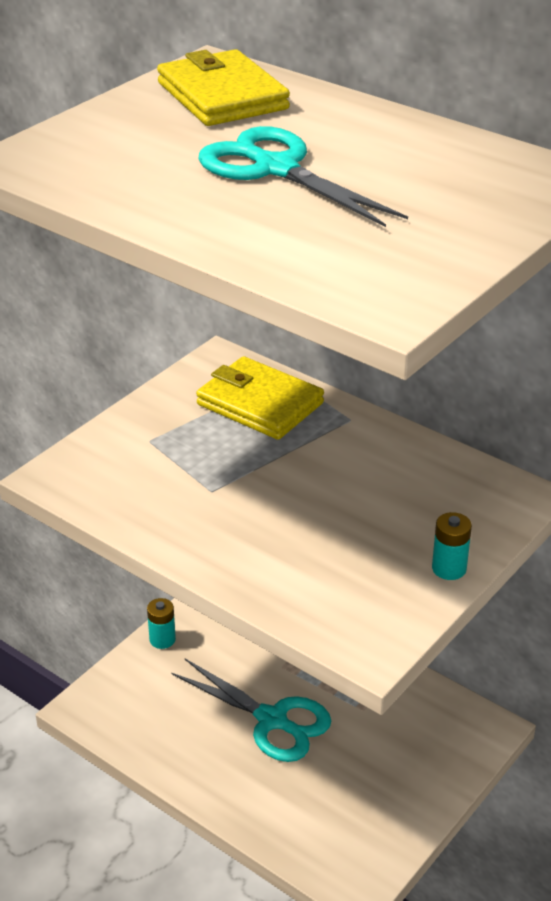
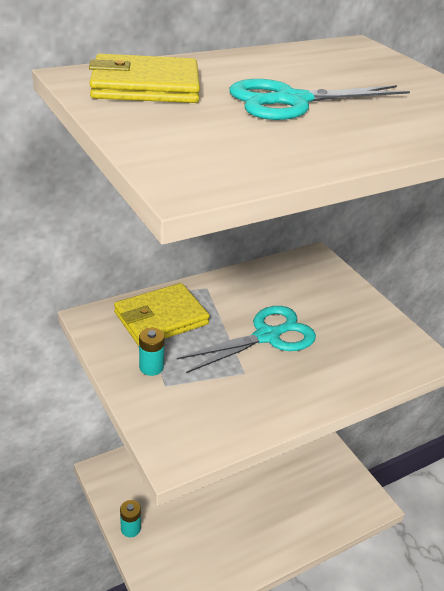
camera: 70 degrees left, 0 degrees up
(272, 720) = (235, 494): turquoise scissors -> turquoise scissors (267, 336)
(449, 568) = (367, 304): turquoise battery -> turquoise battery (151, 367)

